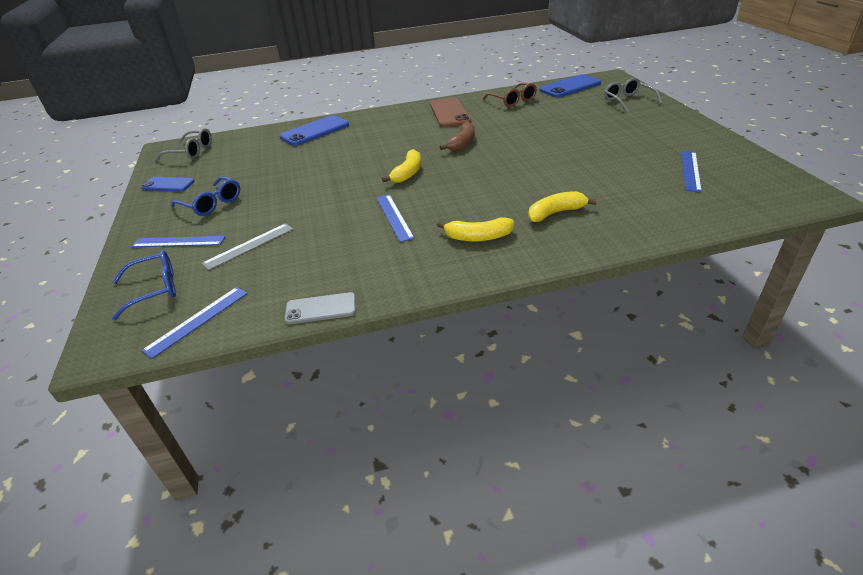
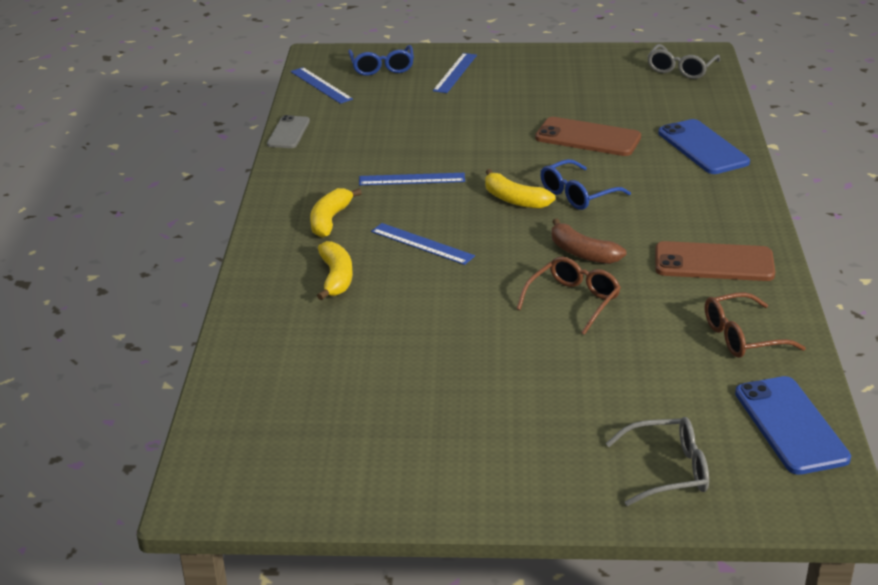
camera: 105 degrees right, 5 degrees down
(168, 185) = (590, 61): blue phone -> none
(212, 204) = (524, 85): blue glasses -> blue glasses (577, 194)
(249, 246) = (419, 104): grey ruler -> none
(307, 165) = (588, 138): none -> brown phone
(515, 137) = (573, 301): none -> brown glasses
(691, 170) = (351, 421): blue ruler -> blue ruler (422, 244)

